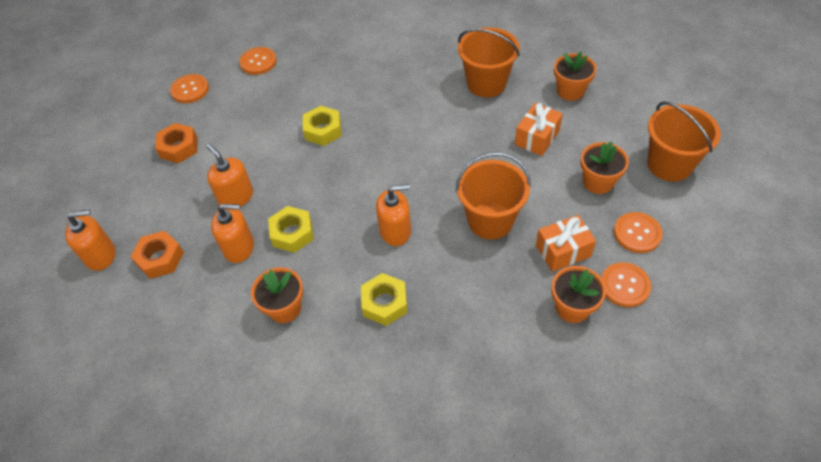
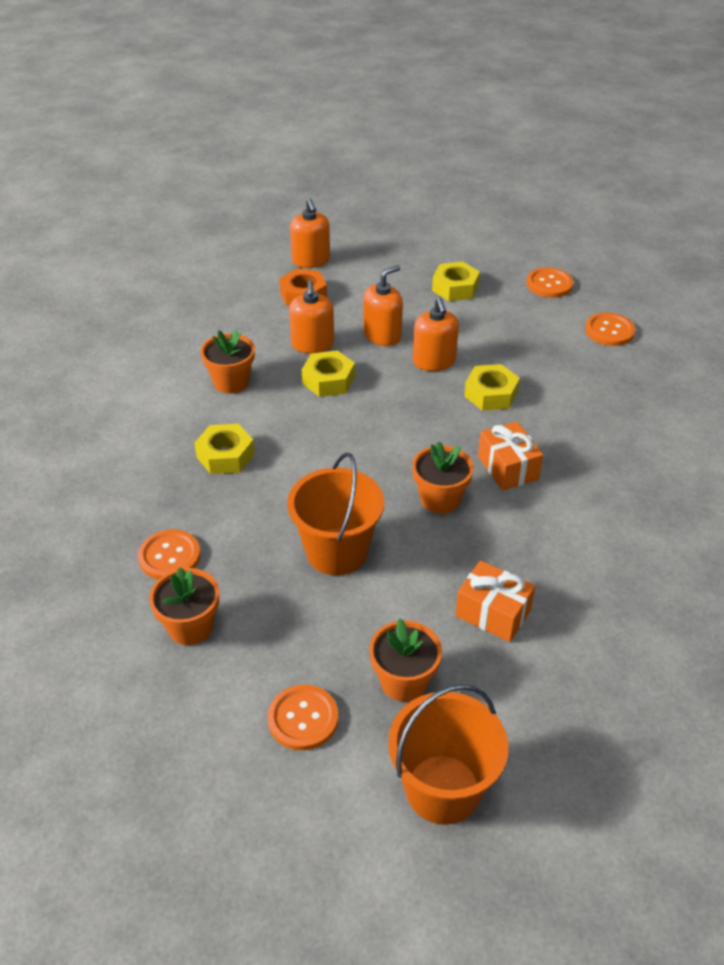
camera: 85 degrees right, 10 degrees down
(179, 147) = (455, 288): orange nut -> yellow nut
(395, 231) = (326, 462): orange soap dispenser -> orange soap dispenser (434, 361)
(486, 83) = (606, 558): orange bucket -> none
(563, 251) = (280, 625): orange gift -> orange gift (508, 468)
(570, 91) = (605, 667): orange flower pot -> orange flower pot (440, 499)
(624, 285) = (215, 689): orange button -> orange button (169, 556)

